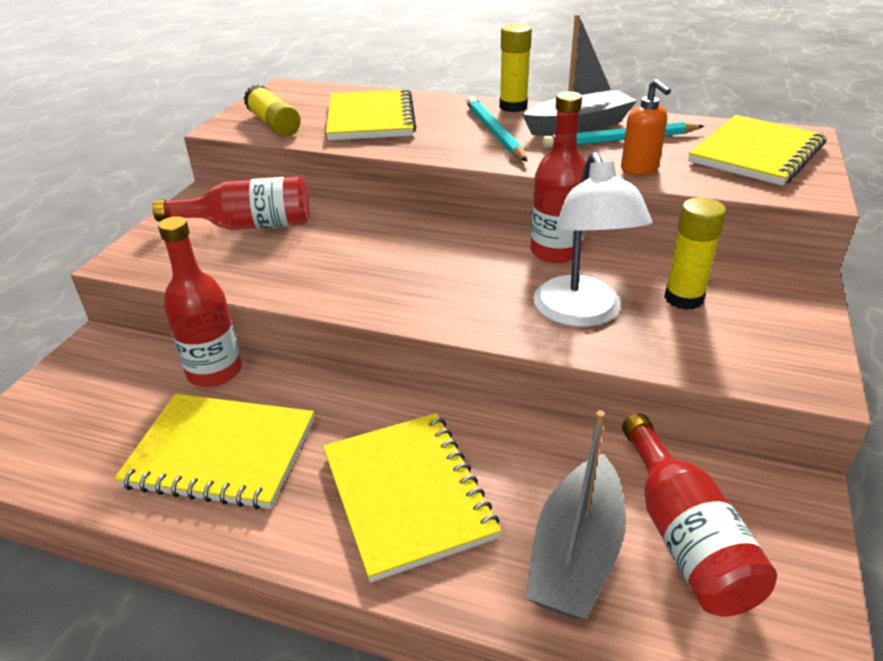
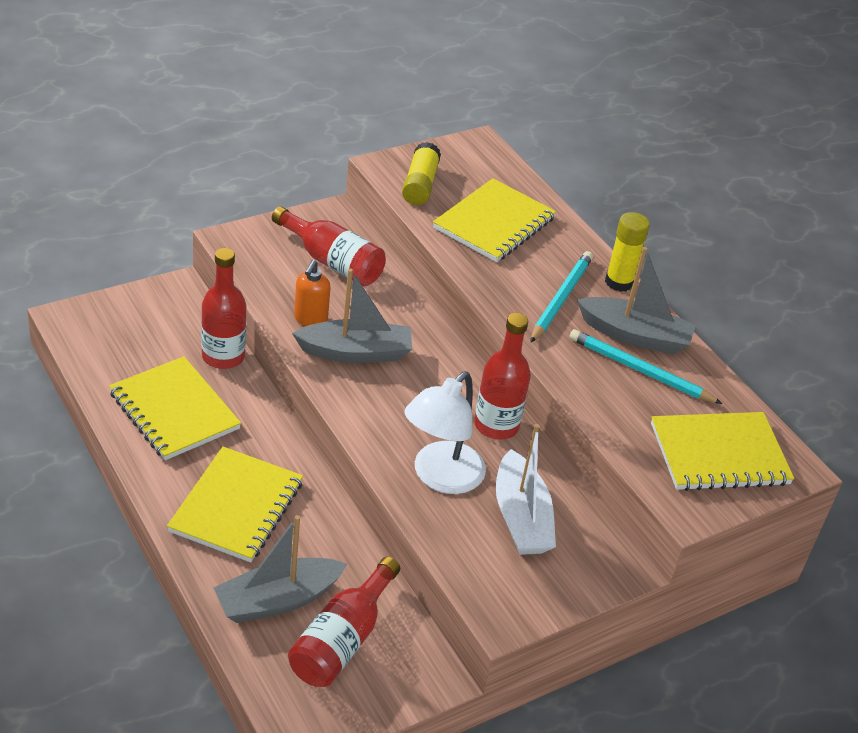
camera: 35 degrees right, 5 degrees up
(365, 273) = (355, 352): none -> grey boat
(639, 169) = (604, 404): orange soap dispenser -> orange soap dispenser (310, 319)
(683, 298) = (521, 517): yellow glue stick -> white boat

